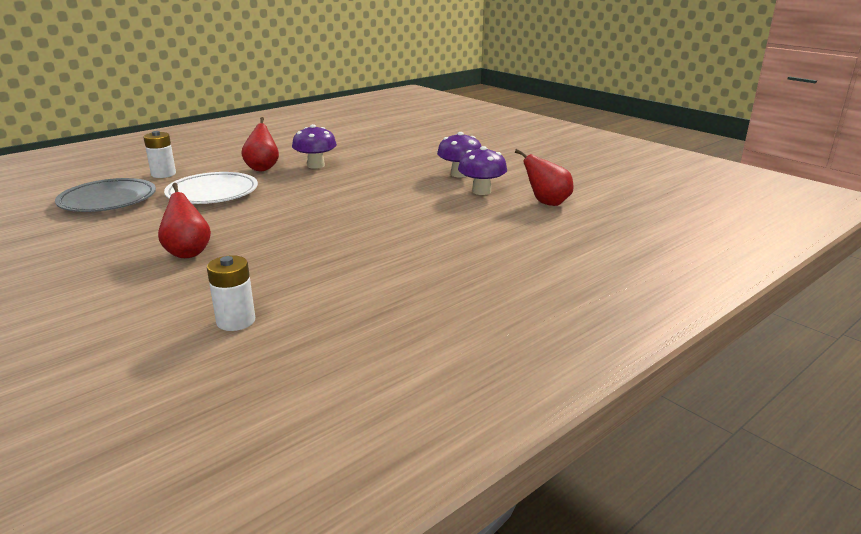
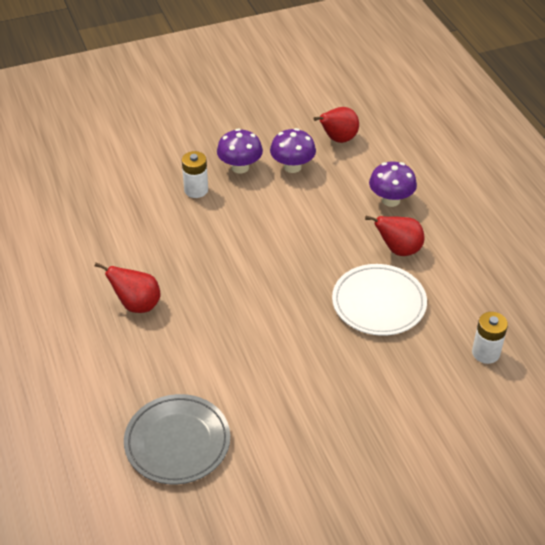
camera: 70 degrees left, 20 degrees up
(163, 174) = (108, 393): white battery -> white battery (196, 190)
(188, 252) = (352, 376): red pear -> red pear (398, 250)
(212, 193) = (199, 352): white plate -> white plate (379, 303)
(316, 165) = (153, 261): purple mushroom -> purple mushroom (391, 200)

